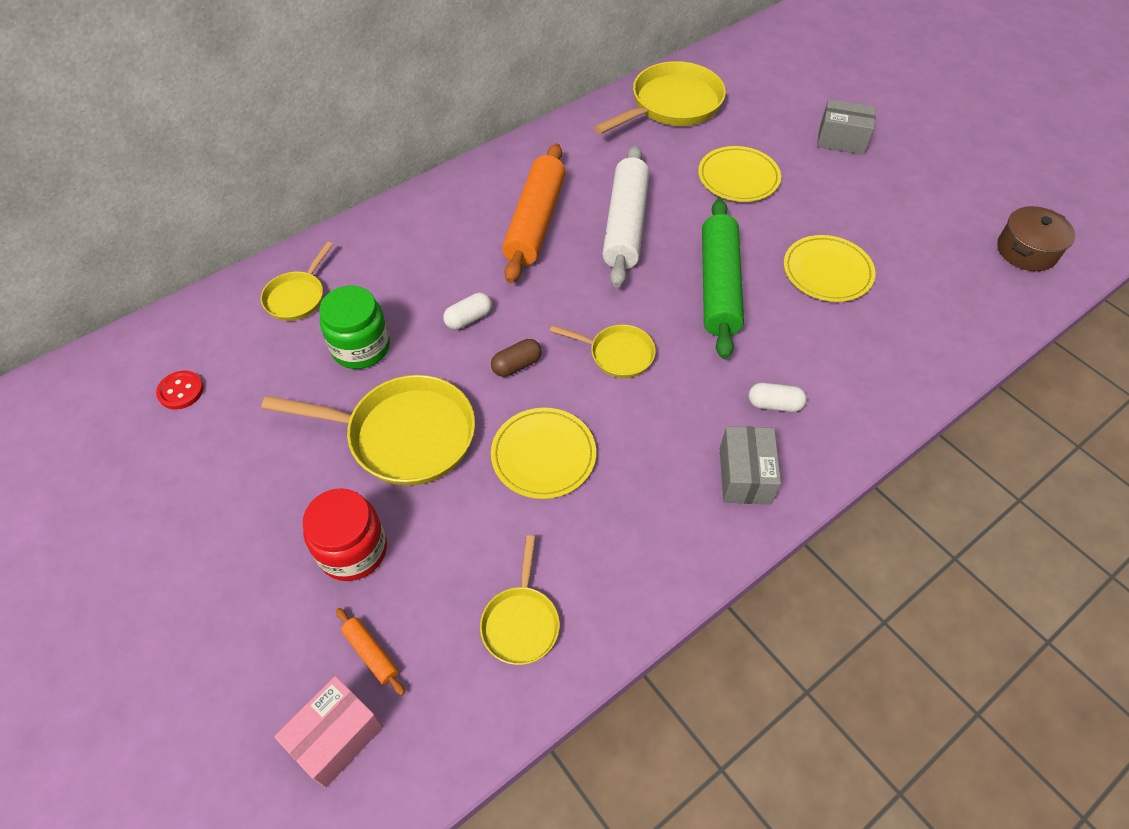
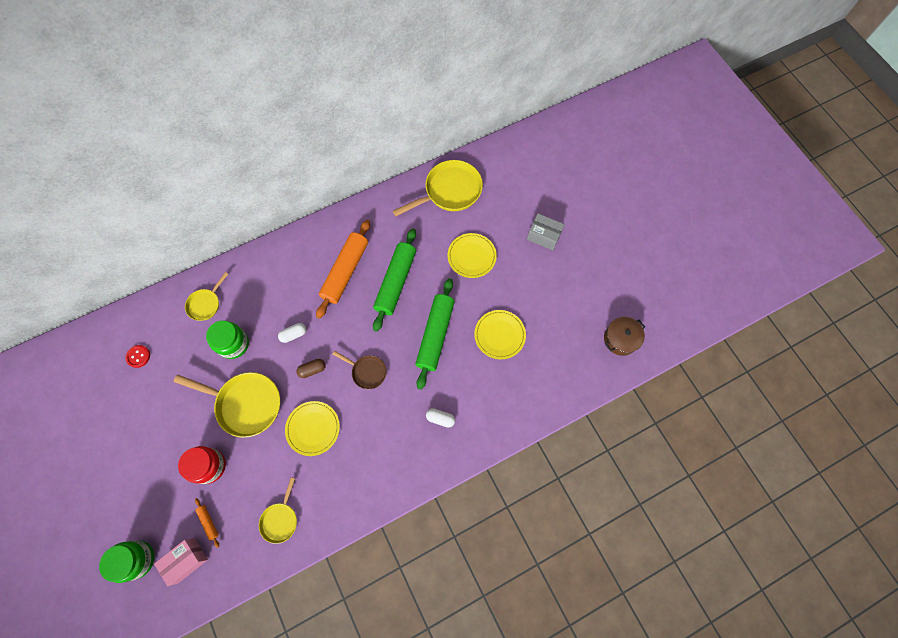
camera: 10 degrees right, 15 degrees up
(225, 755) = (137, 559): none -> green jar
(617, 354) = (367, 372): yellow pan -> brown pan
(625, 225) = (396, 282): white rolling pin -> green rolling pin
(744, 475) = (411, 459): grey box -> none

